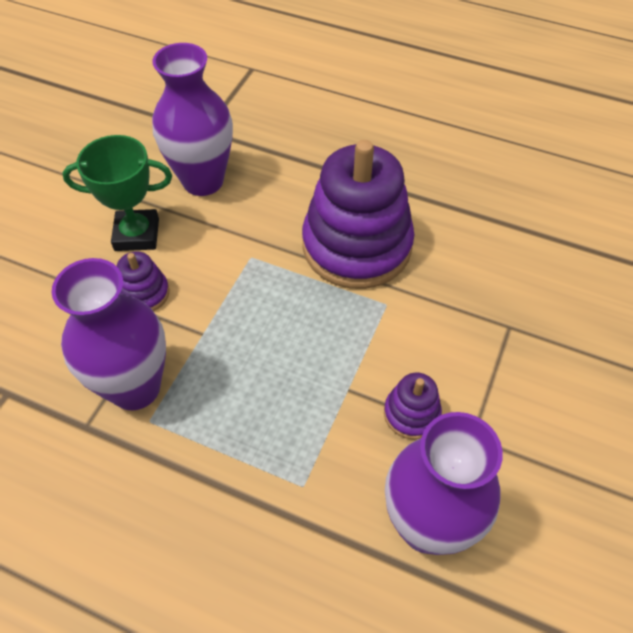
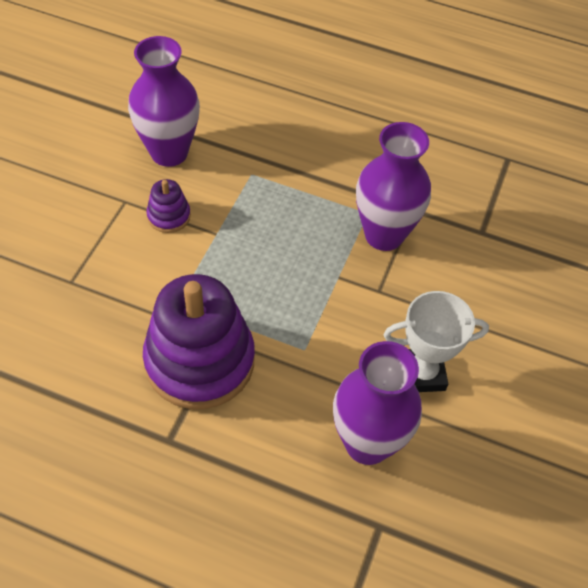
camera: 175 degrees right, 0 degrees up
(137, 234) = (422, 373): green trophy -> white trophy
(144, 293) = (397, 312): purple stacking toy -> none

